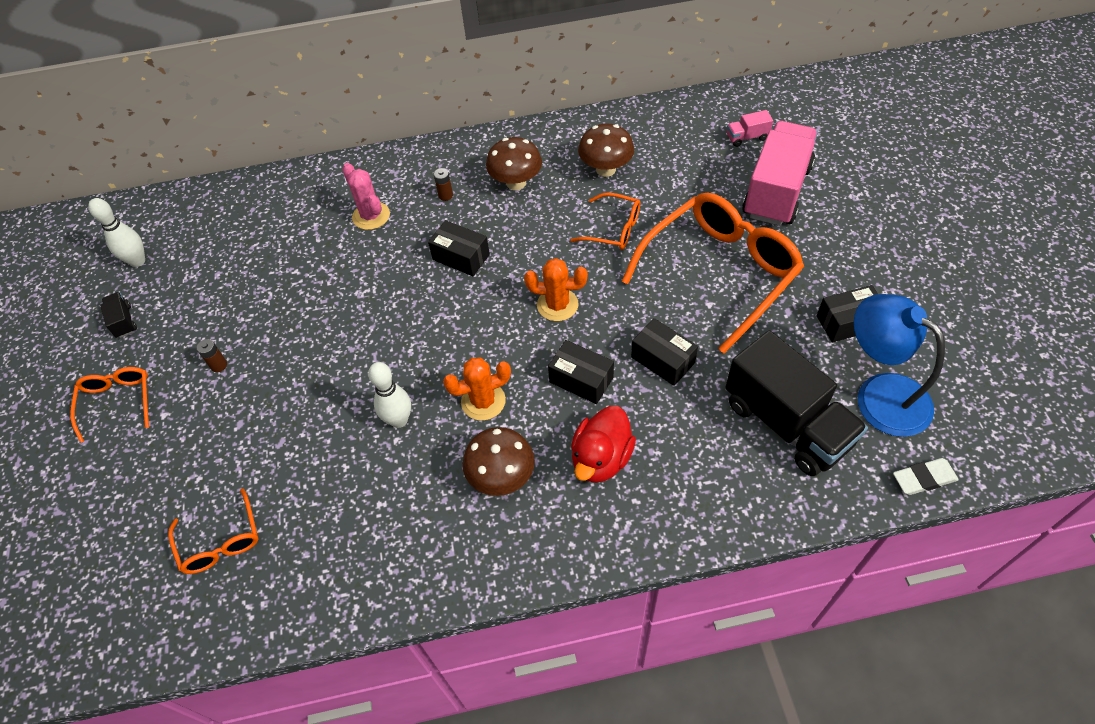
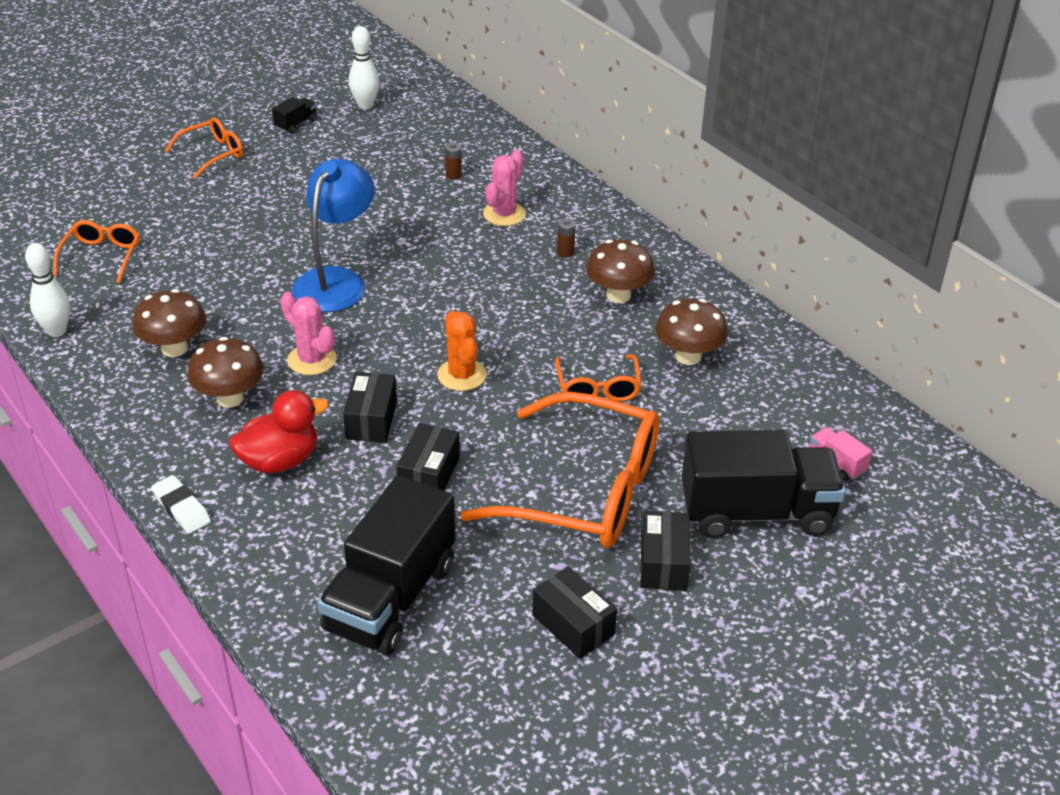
camera: 60 degrees right, 15 degrees down
(219, 365) = (275, 190): brown battery -> brown battery (453, 175)
(220, 541) = (101, 256): orange glasses -> orange glasses turned 150 degrees clockwise
(399, 420) = (265, 313): white bowling pin -> white bowling pin (57, 331)
(407, 506) = (174, 348): none -> brown mushroom
(461, 257) = (486, 289): black box -> black box (663, 563)
(483, 401) = (312, 360): orange cactus -> pink cactus
(601, 458) = (280, 461): red duck -> red duck turned 150 degrees clockwise
(776, 191) = (756, 512): pink truck -> black truck
(880, 394) = (474, 676): blue lamp -> blue lamp (336, 281)
(923, 479) = (366, 739): white eraser -> white eraser (181, 508)

